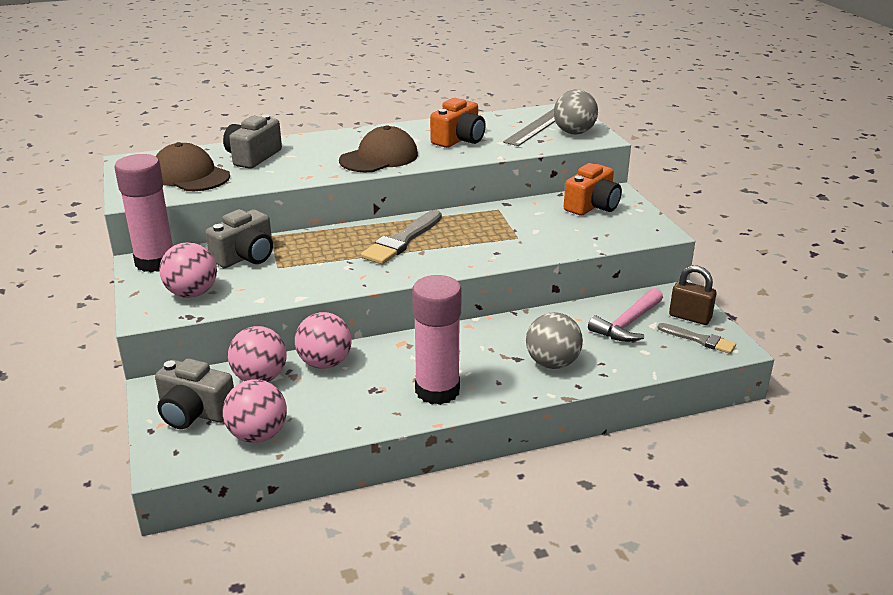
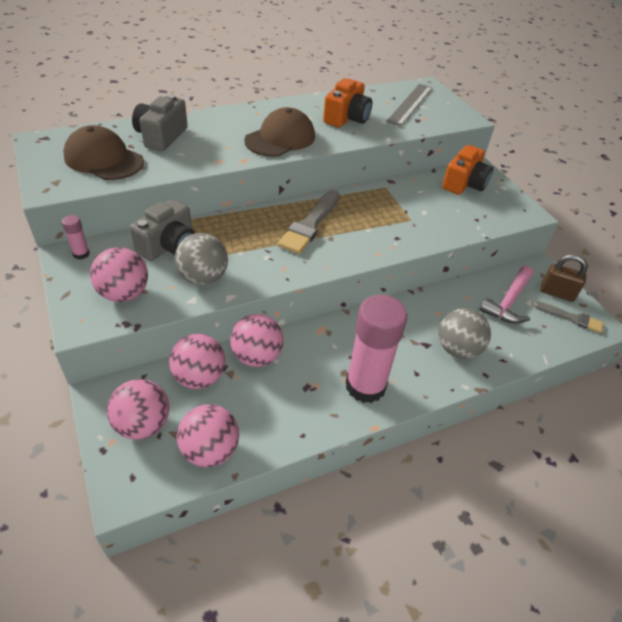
camera: 10 degrees left, 15 degrees up
(155, 262) = (81, 254): pink glue stick -> pink glue stick, size x0.41
(194, 412) = (143, 424): grey camera -> pink ball
(574, 132) = (443, 111): grey ball -> grey ball (203, 278)

